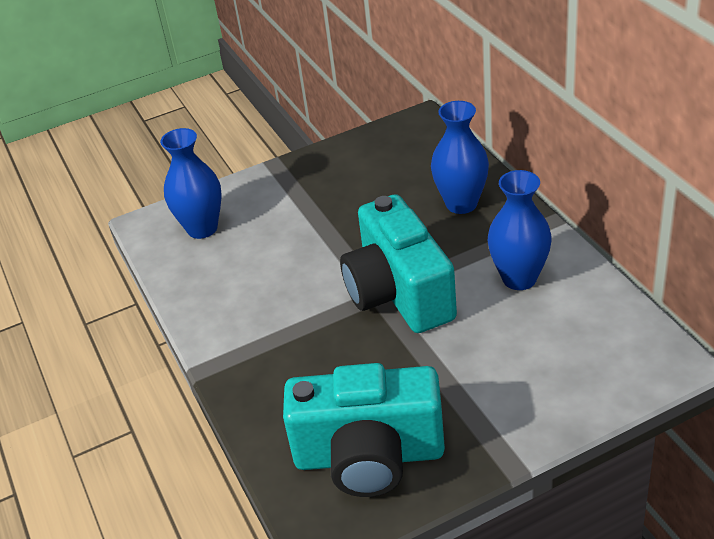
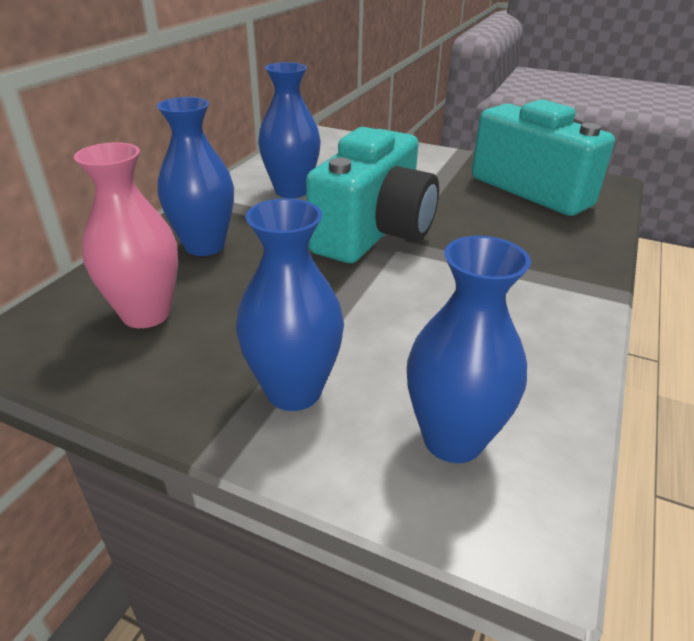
camera: 135 degrees left, 5 degrees down
(284, 194) = (294, 391): none -> blue vase
(400, 164) = (146, 314): none -> pink vase

